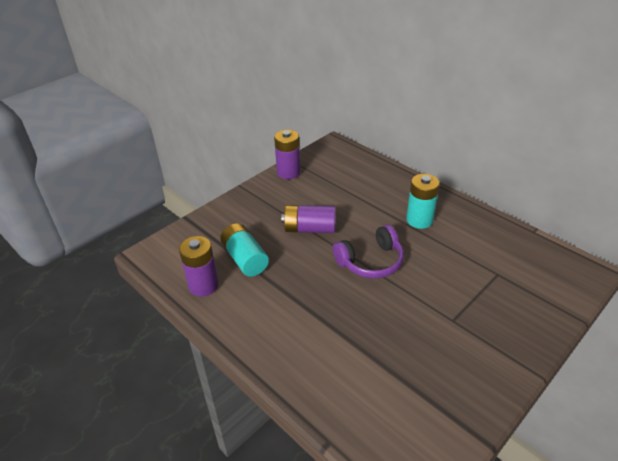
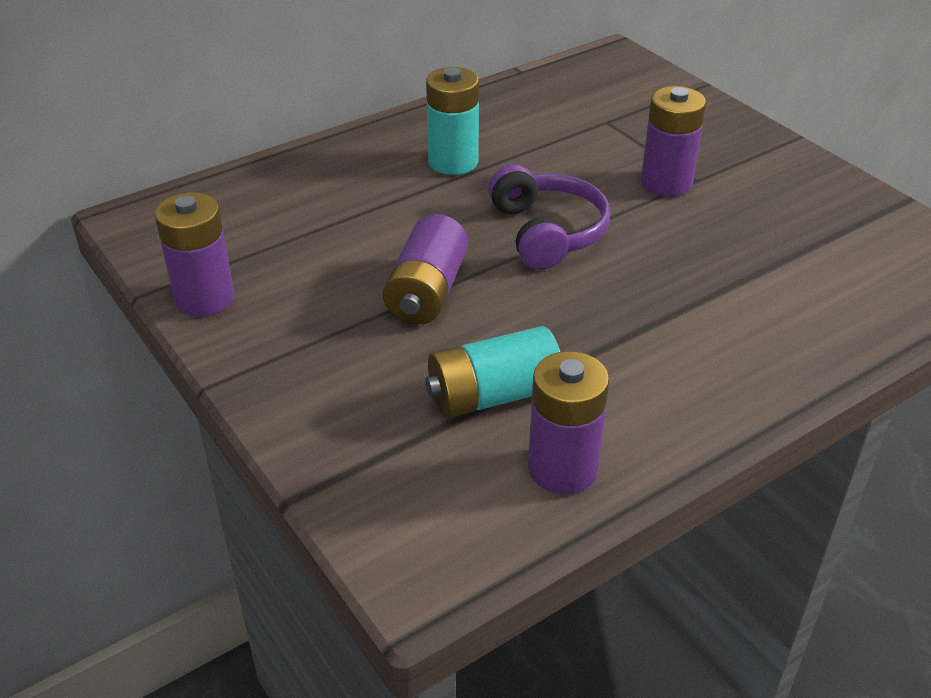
camera: 80 degrees left, 0 degrees up
(441, 306) = (666, 183): none -> purple battery

